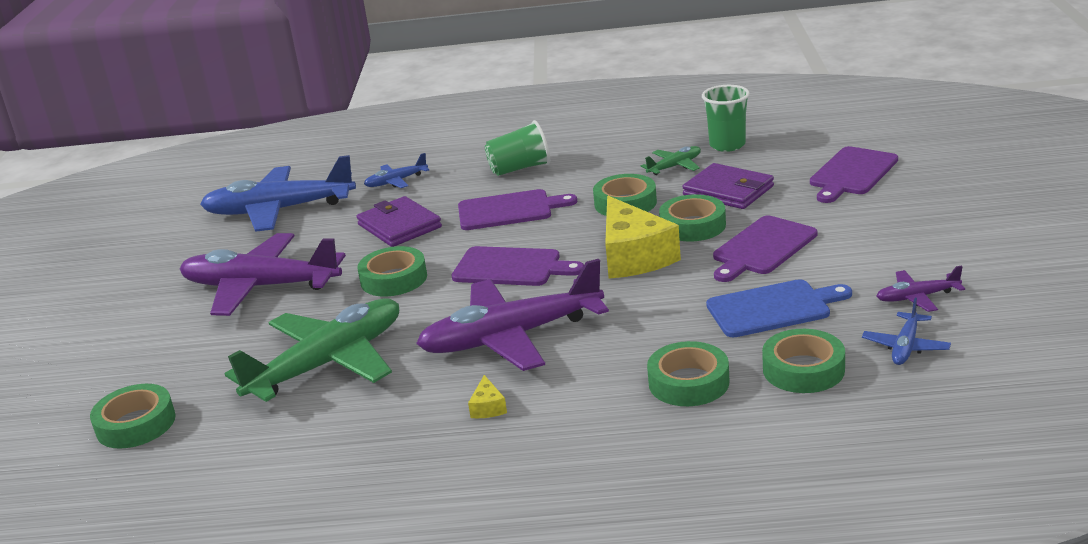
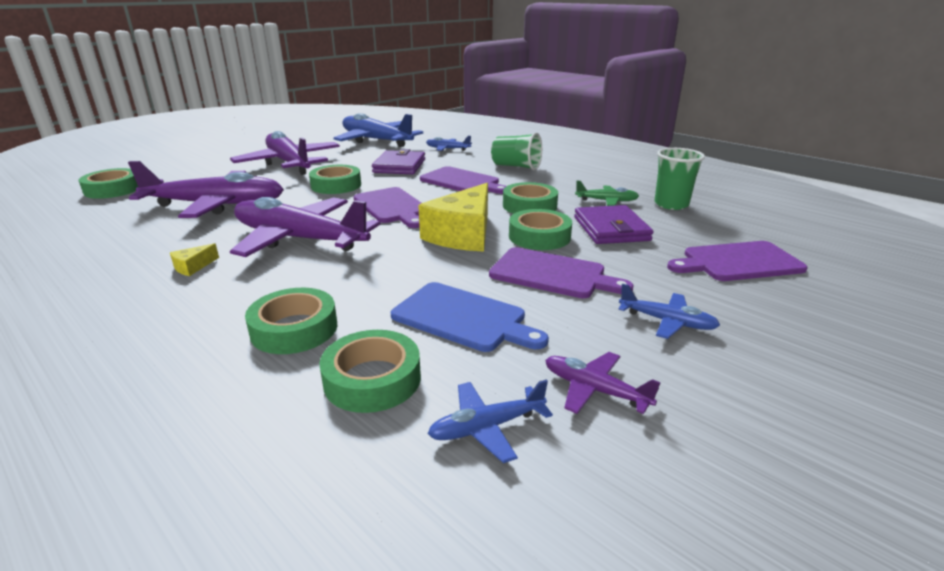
camera: 40 degrees right, 0 degrees up
(328, 363) = (216, 205): green plane -> purple plane
(762, 248) = (552, 274): purple cutting board -> purple cutting board turned 150 degrees counterclockwise
(883, 238) = (667, 322): none -> blue plane

